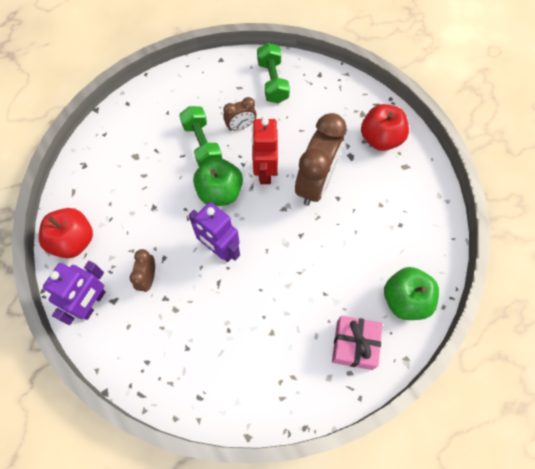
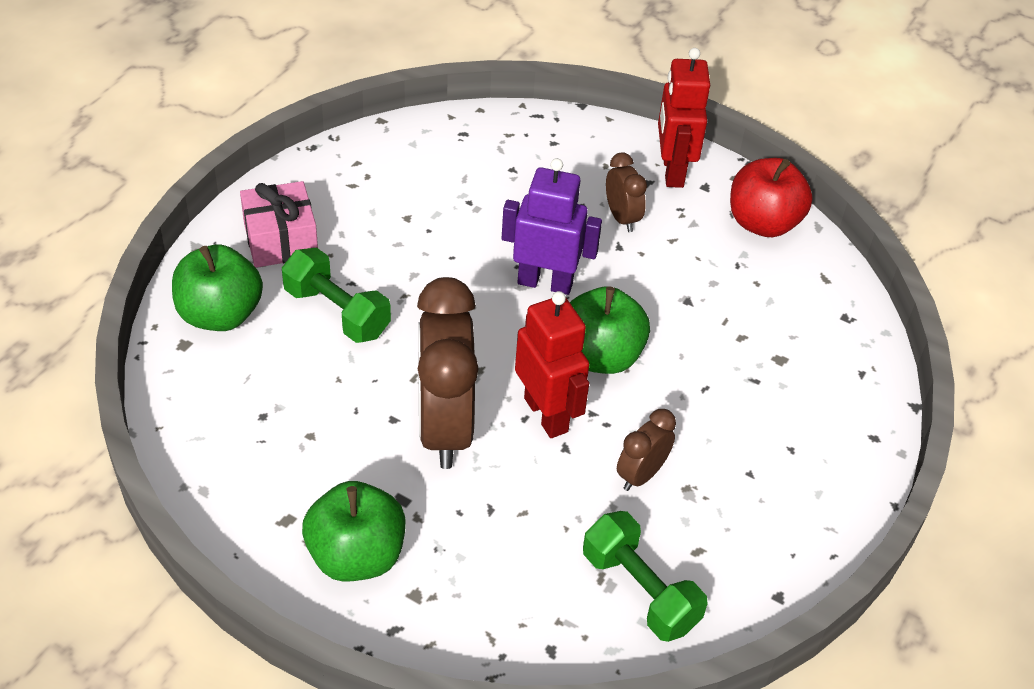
camera: 150 degrees right, 20 degrees down
(92, 303) = (672, 171): purple robot -> red robot
(202, 144) = (686, 418): green dumbbell -> green dumbbell (337, 312)
(380, 138) = (356, 556): red apple -> green apple

